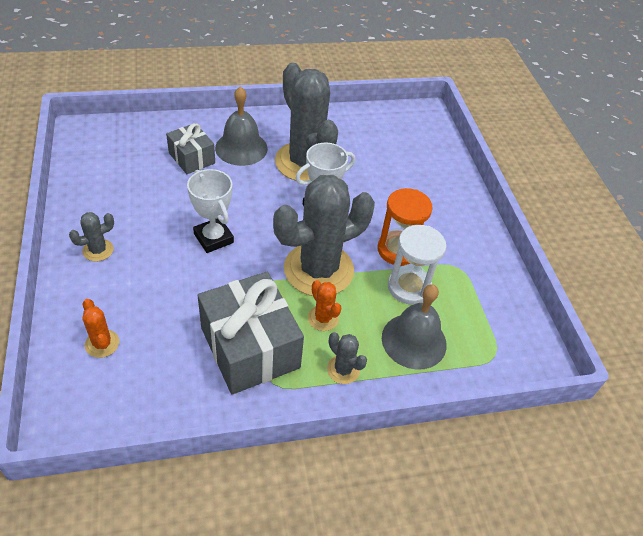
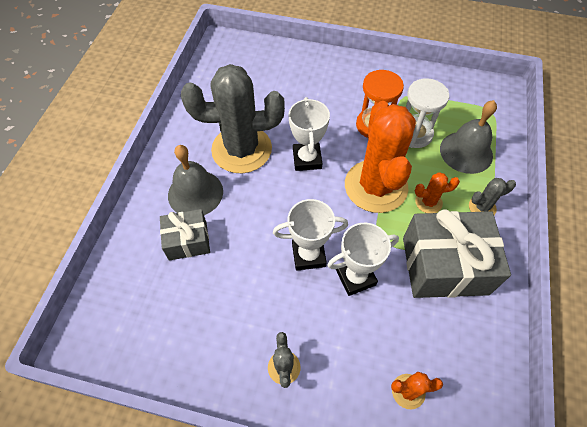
camera: 60 degrees left, 10 degrees up
(205, 278) = (355, 277): none -> white trophy
(318, 269) = (376, 186): grey cactus -> orange cactus

